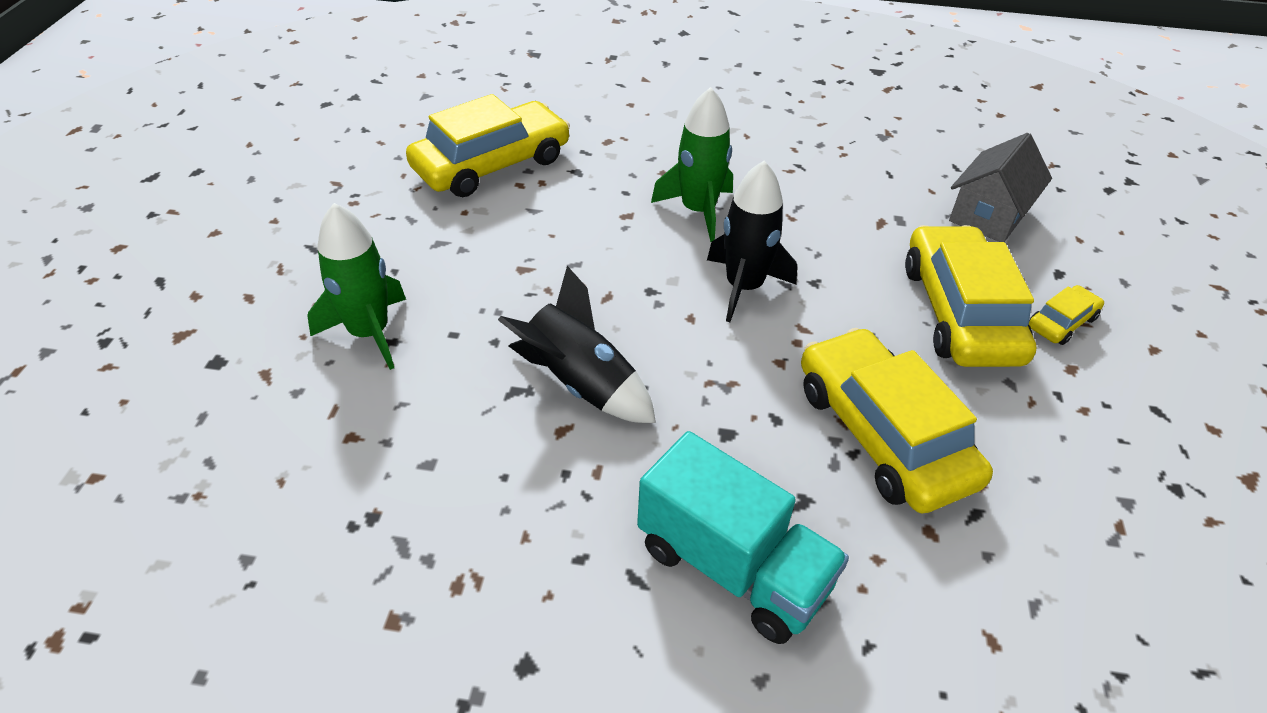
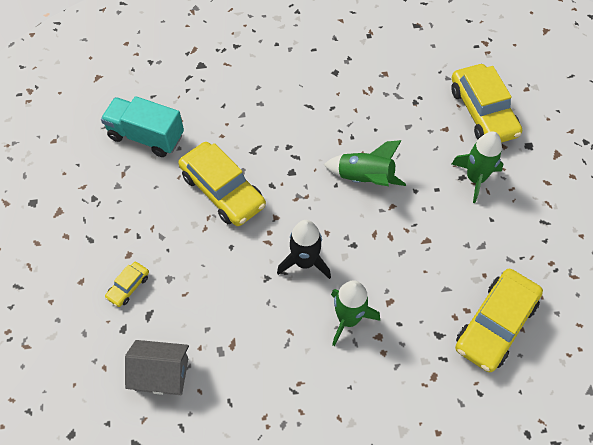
camera: 165 degrees right, 15 degrees up
(580, 384) = (364, 179): black rocket -> green rocket
(733, 567) = (275, 119): turquoise truck -> turquoise truck (146, 136)
(960, 312) = (184, 278): yellow car -> yellow car (482, 112)
(988, 215) = (161, 374): grey house -> grey house turned 75 degrees clockwise

